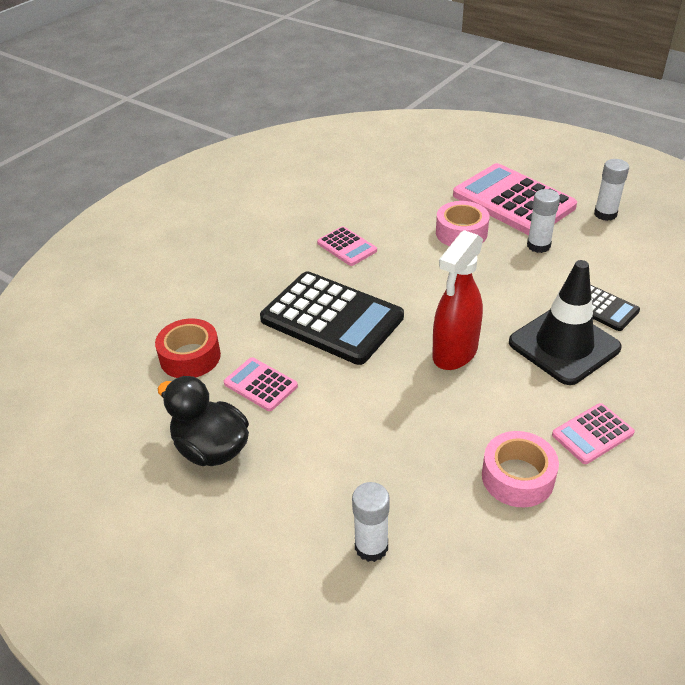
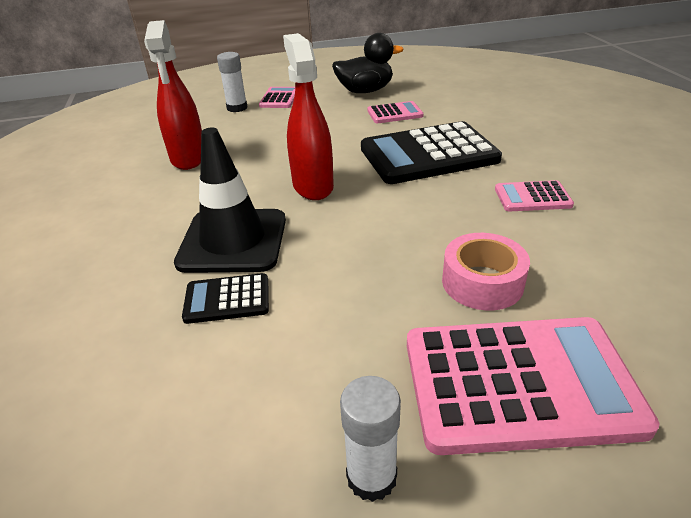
camera: 130 degrees right, 5 degrees down
(190, 357) = (454, 101): red tape -> none
(517, 477) = (188, 158): pink tape -> red spray bottle
(538, 245) = (384, 330): white glue stick -> none
(592, 434) = (155, 200): pink calculator -> pink calculator (279, 98)

